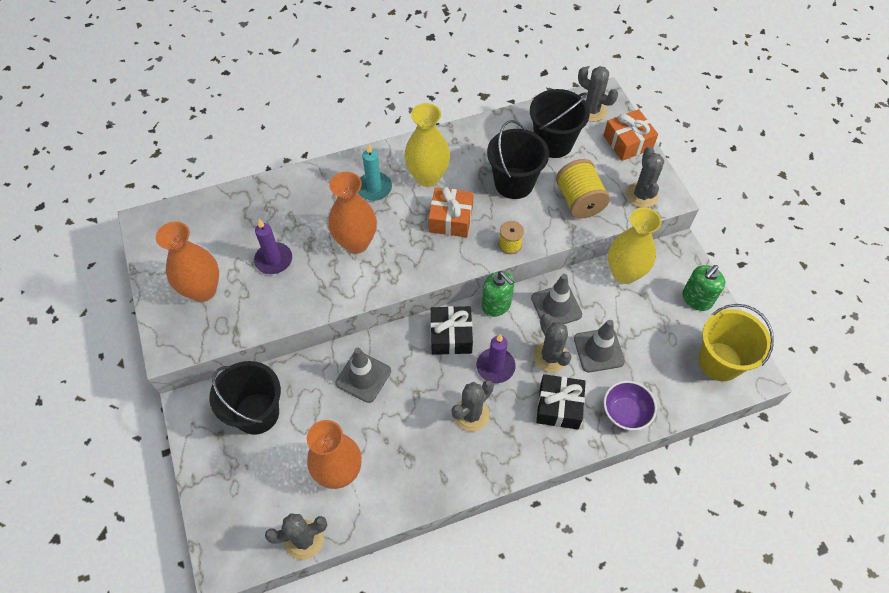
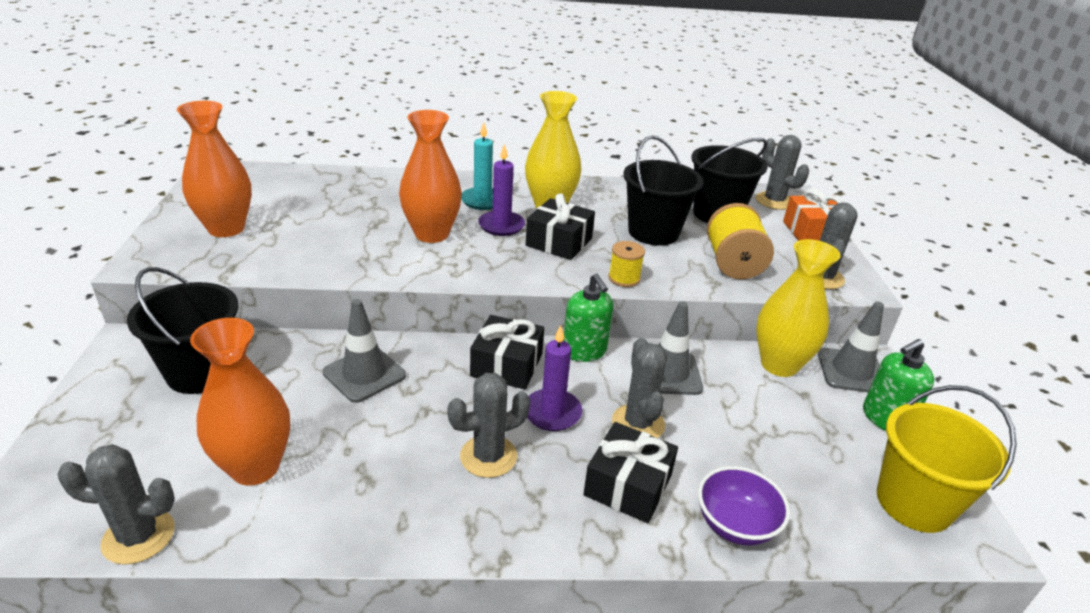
camera: 15 degrees right, 25 degrees down
(274, 260) = (326, 225): purple candle -> purple candle (501, 226)
(451, 219) = (559, 242): orange gift -> black gift
(598, 350) = (715, 436): grey traffic cone -> grey traffic cone (851, 371)

